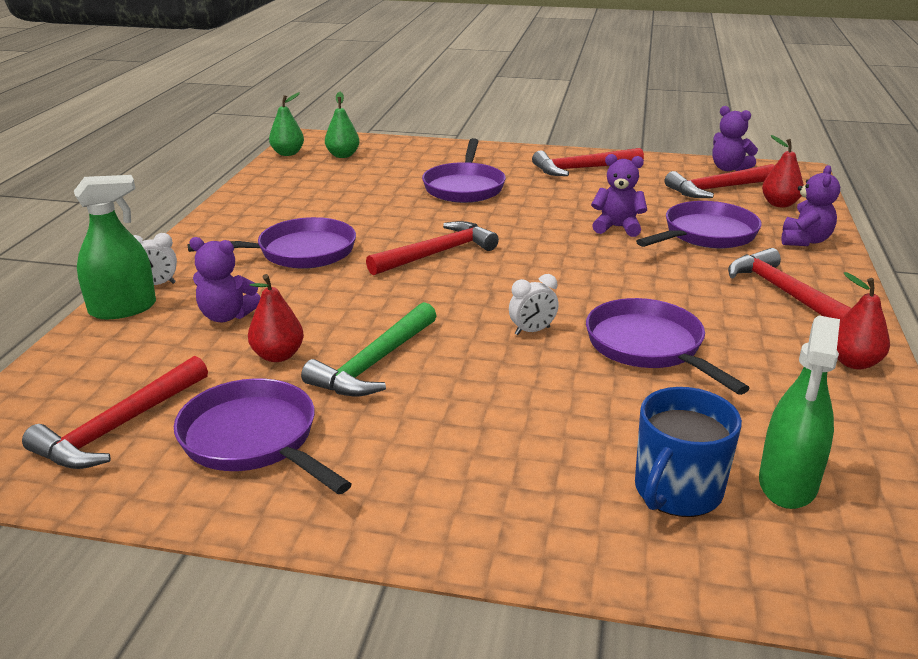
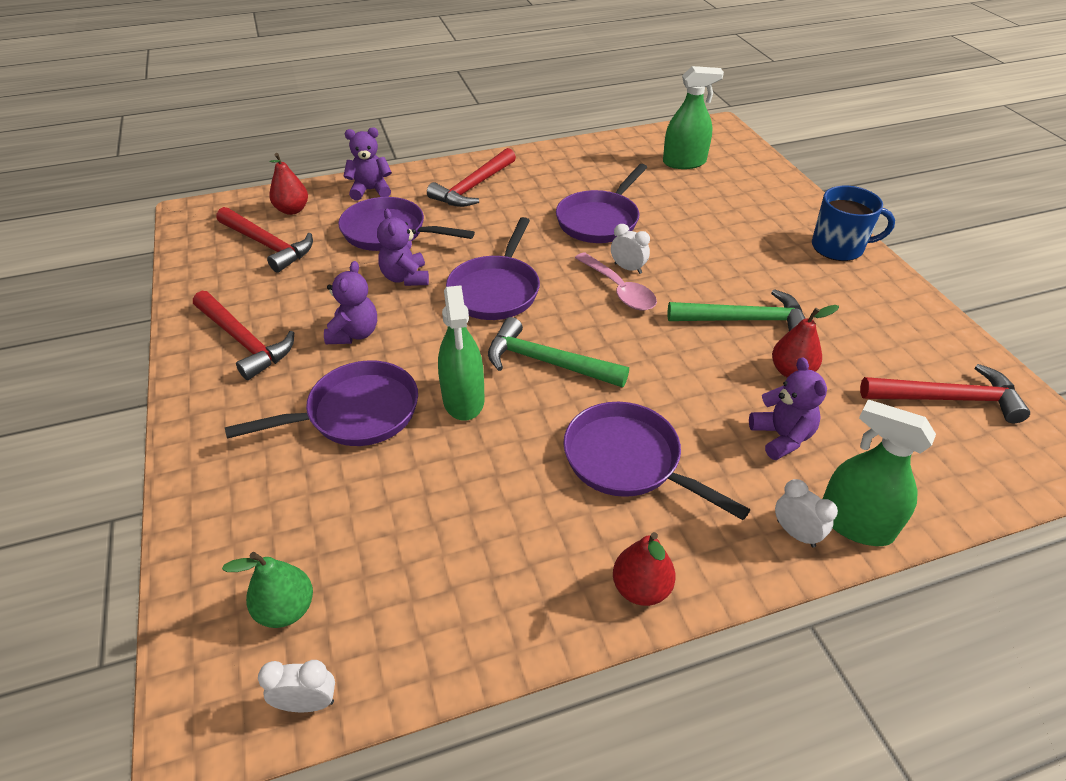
camera: 120 degrees left, 15 degrees up
(254, 440) = (873, 331): purple pan -> purple pan (495, 290)
(288, 153) = (307, 703): green pear -> white clock
(435, 217) = (463, 399): none -> green spray bottle
(437, 253) = (547, 362): red hammer -> green hammer
(499, 314) = (619, 290): none -> pink spoon
(677, 491) = (726, 186): blue mug -> blue mug (838, 247)
(728, 169) = (200, 249): purple teddy bear -> purple teddy bear (354, 334)
(853, 362) = (548, 157): red pear -> red pear (641, 588)

